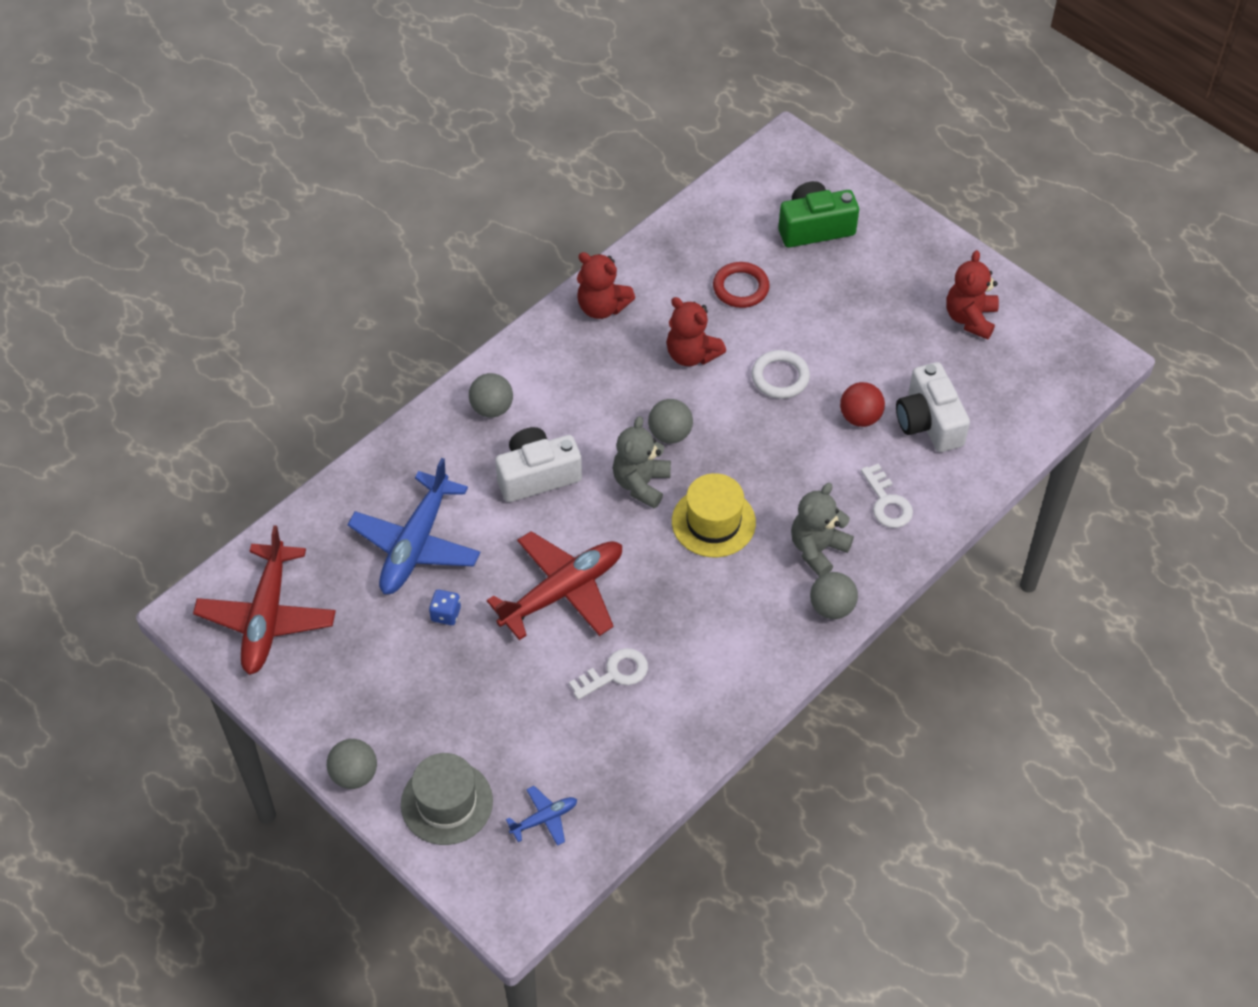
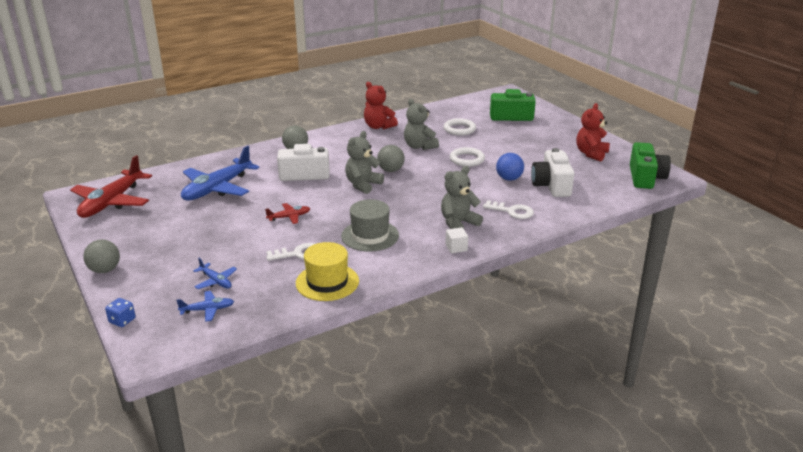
camera: 15 degrees right, 25 degrees down
(446, 614) = (213, 215): blue dice -> blue dice (122, 320)
(446, 803) = (151, 292): grey hat -> grey hat (370, 236)
(526, 759) = (216, 281): none -> blue plane
(562, 591) = (289, 217): red plane -> red plane, size x0.46
(691, 354) = (419, 146): red teddy bear -> grey teddy bear
(713, 522) = (398, 204): yellow hat -> yellow hat (327, 282)
(740, 288) = (459, 129): red ring -> white ring
(832, 607) = (456, 247): grey ball -> white cube
(860, 417) = (509, 179): red ball -> blue ball
(887, 502) = (512, 211): white key -> white key turned 60 degrees counterclockwise
(1064, 370) = (645, 178): none -> green camera

